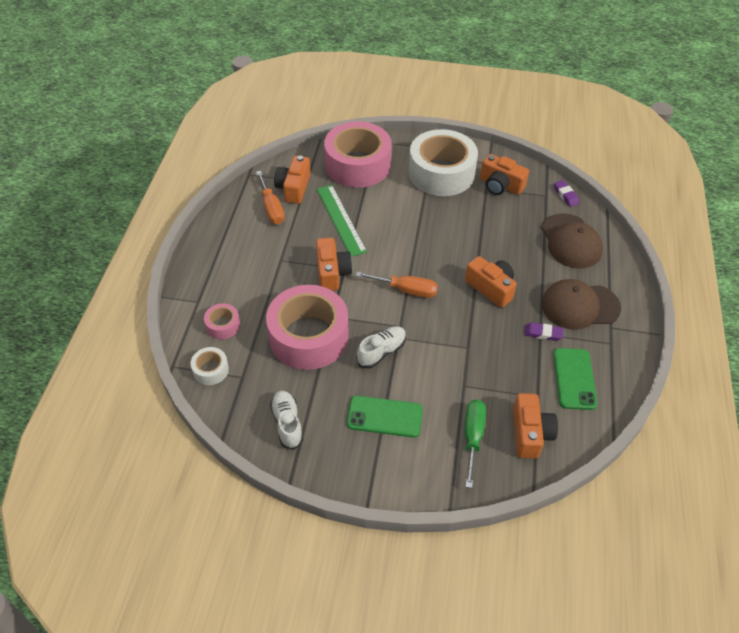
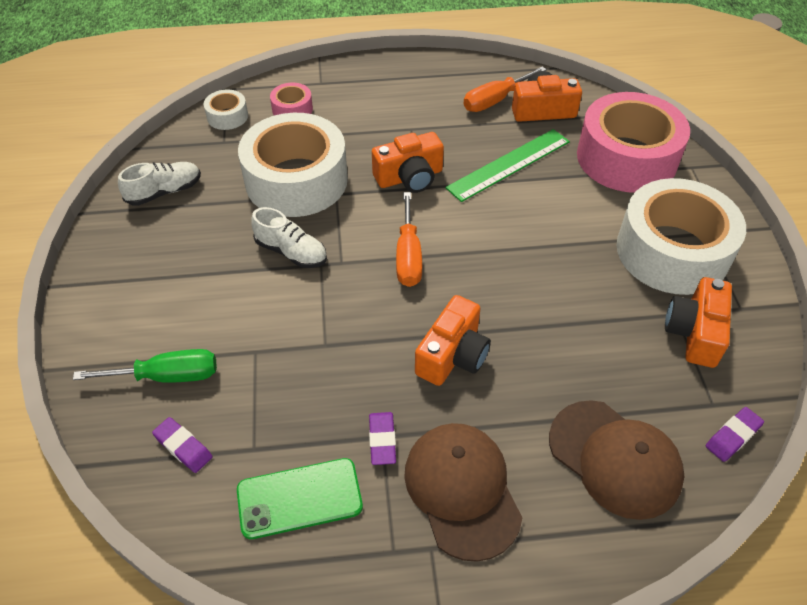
camera: 75 degrees right, 0 degrees up
(308, 337) = (296, 180): pink tape -> white tape
(384, 417) = (187, 276): green phone -> none
(530, 433) = (183, 447): orange camera -> purple eraser
(571, 241) = (615, 459): brown cap -> brown cap turned 105 degrees counterclockwise

